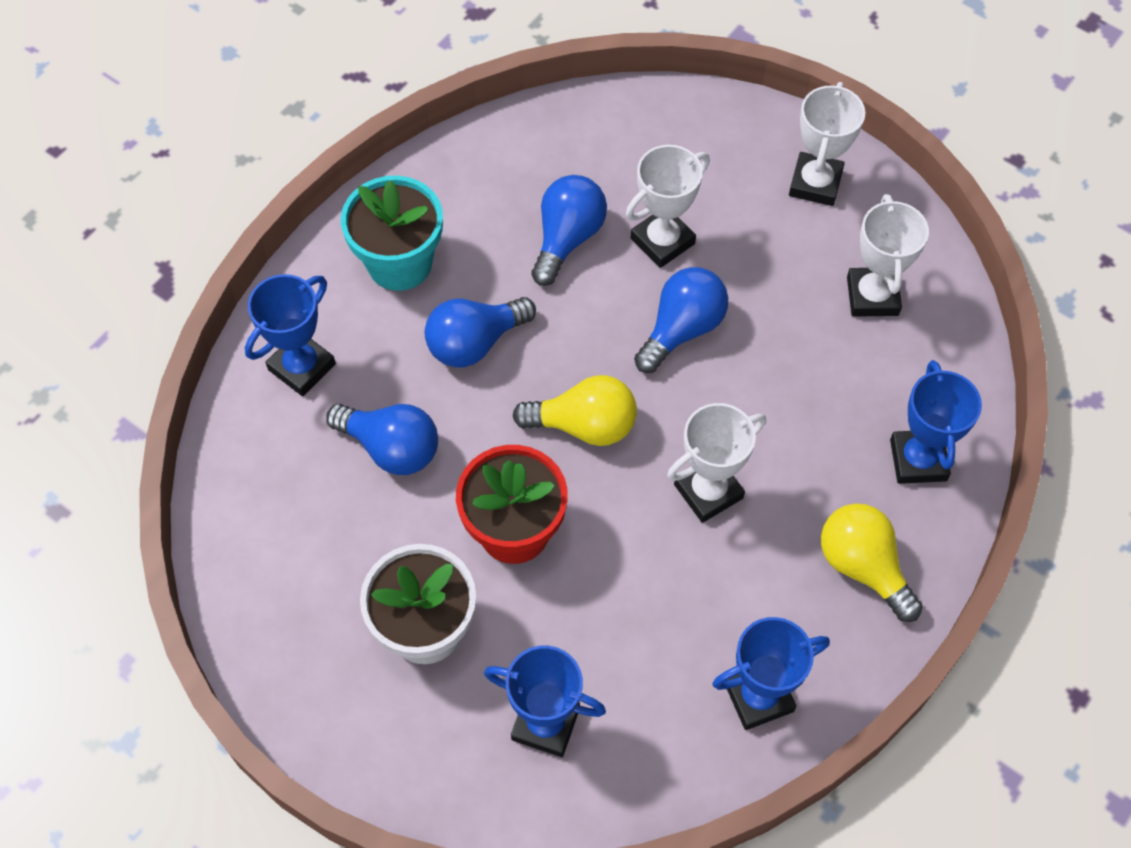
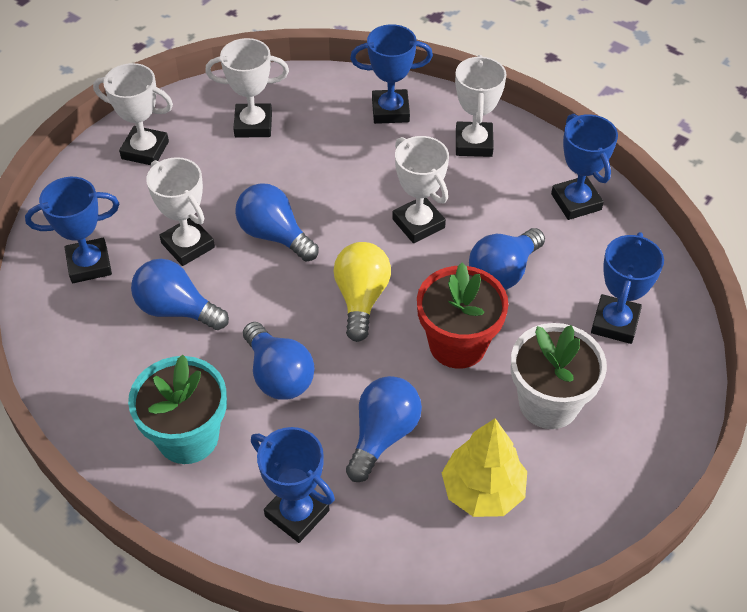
camera: 90 degrees left, 10 degrees down
(313, 548) = (483, 491): none -> yellow tree
(628, 590) = (503, 272): none -> blue light bulb
(631, 149) = (89, 264): none -> blue trophy
(863, 566) = (473, 143): yellow light bulb -> white trophy

